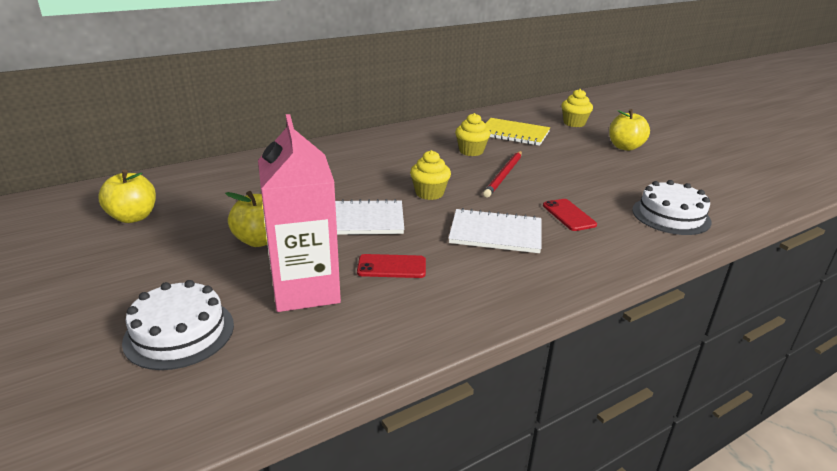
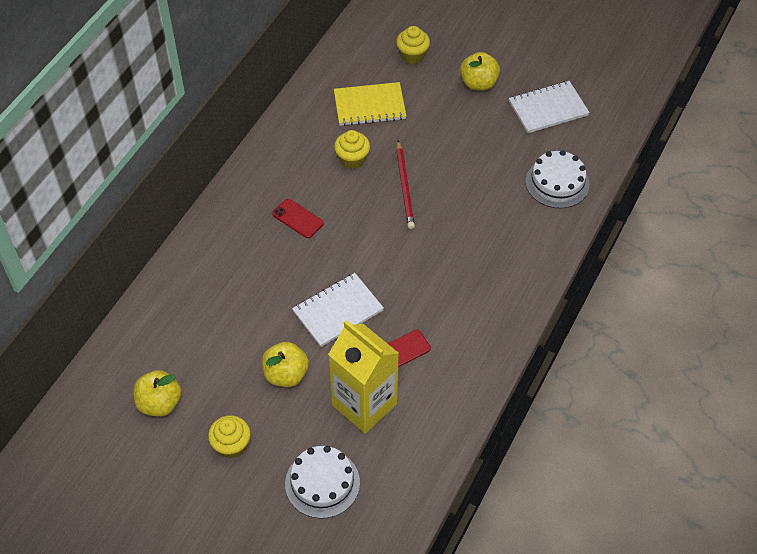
camera: 30 degrees left, 25 degrees up
(305, 289) = (364, 404): pink carton -> yellow carton
(429, 193) = (363, 246): yellow cupcake -> yellow cupcake (231, 445)
(495, 233) = (447, 274): white notebook -> white notebook (548, 109)
(569, 215) = (485, 221): red phone -> red phone (298, 218)

